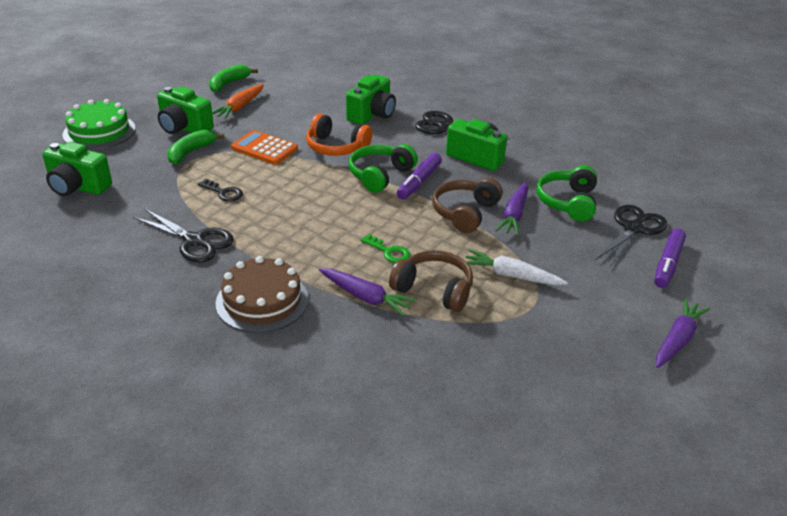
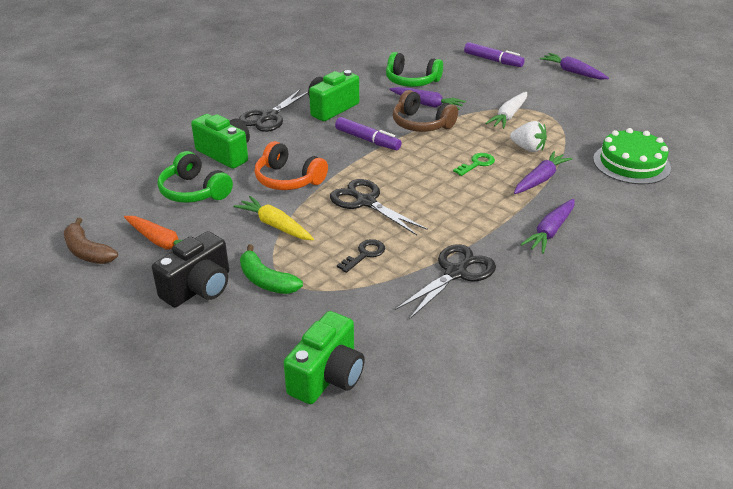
camera: 80 degrees left, 0 degrees up
(99, 131) = (176, 370): green cake -> green cake (631, 163)
(184, 128) = (199, 288): green camera -> black camera
(229, 83) = (87, 251): green banana -> brown banana
(262, 301) = (550, 231): brown cake -> purple carrot
(264, 148) = (275, 225): orange calculator -> yellow carrot
(336, 147) = (288, 179): orange headphones -> orange headphones turned 90 degrees clockwise
(380, 175) = (351, 158): green headphones -> green headphones (194, 191)
(434, 290) = (528, 148): brown headphones -> white strawberry
(633, 228) = (450, 64): black scissors -> black scissors (366, 202)

